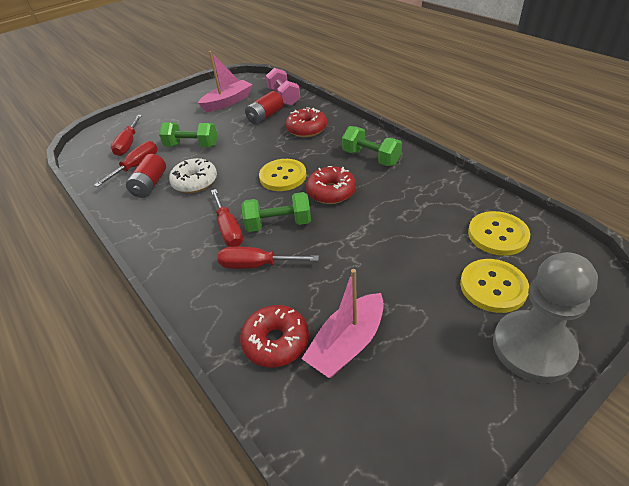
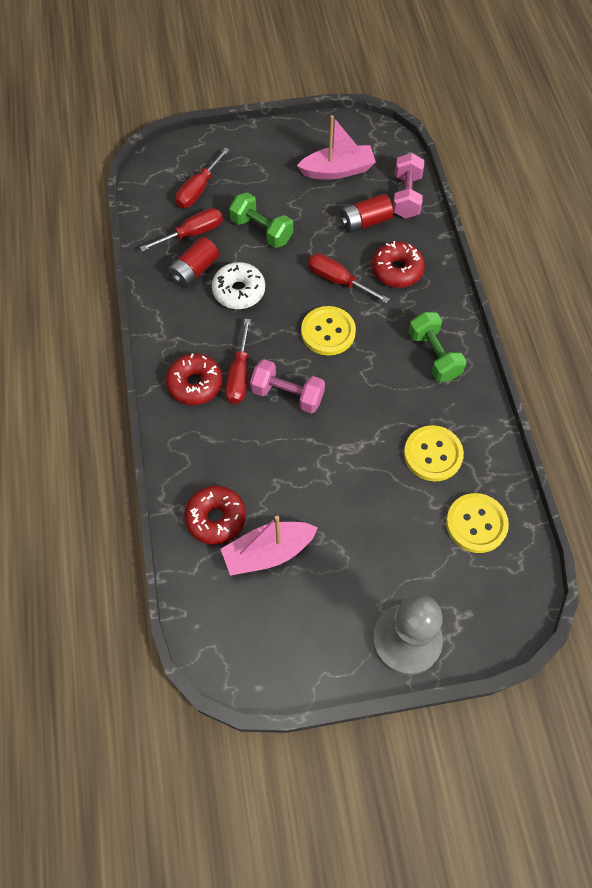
camera: 25 degrees right, 20 degrees up
(257, 265) = (242, 432): red screwdriver -> red screwdriver (338, 280)
(278, 224) = (287, 394): green dumbbell -> pink dumbbell
(331, 192) = (361, 381): red donut -> red donut (195, 384)
(493, 287) = (424, 572): yellow button -> yellow button (433, 454)

